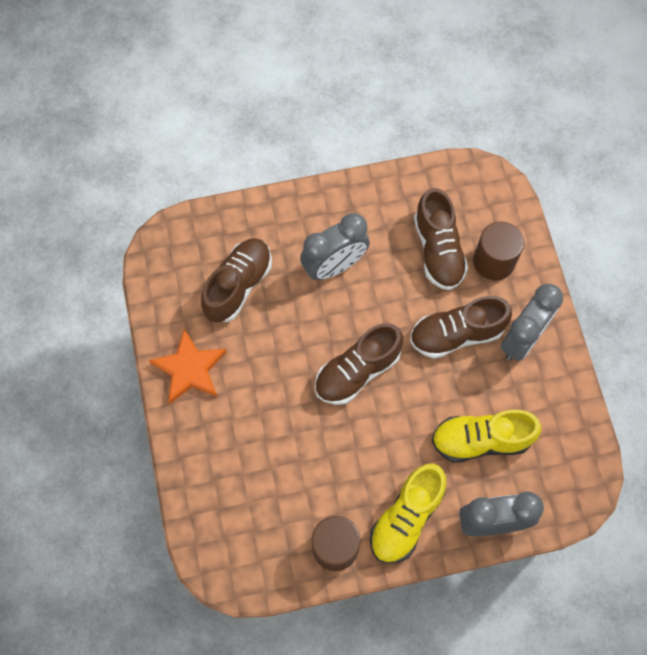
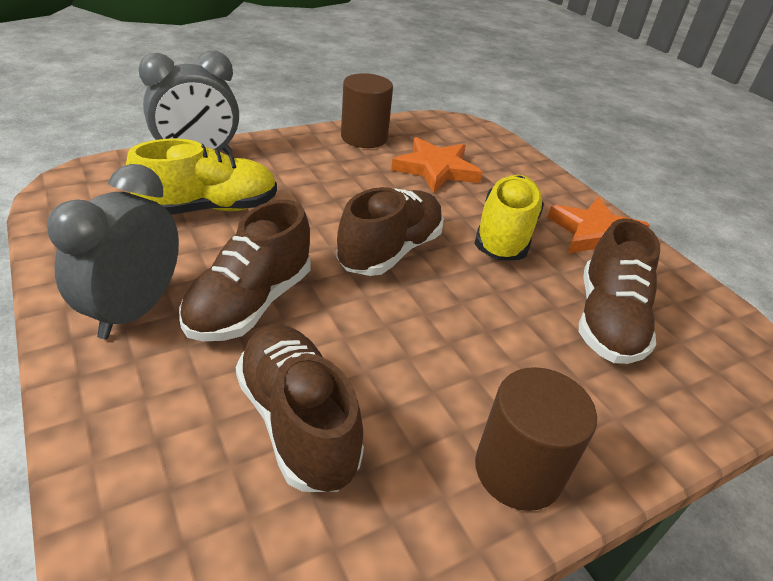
camera: 160 degrees right, 30 degrees down
(283, 480) = (436, 169): none -> orange star
(334, 266) = (480, 366): grey clock -> none
(406, 518) = (296, 155): yellow shoe -> yellow shoe (504, 235)
(456, 334) = (250, 303): brown shoe -> brown shoe turned 150 degrees clockwise
(494, 261) = (179, 419): brown cylinder -> brown cylinder (518, 470)

